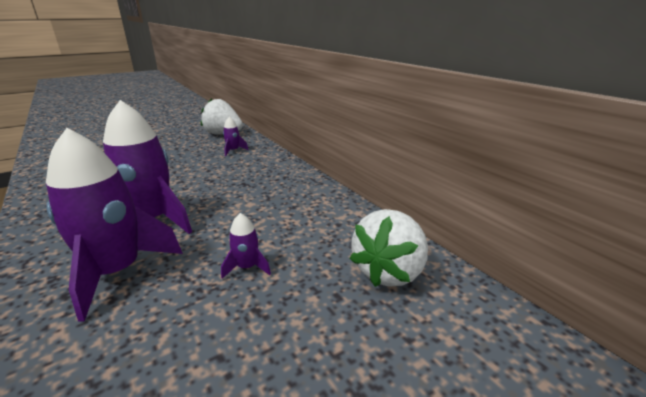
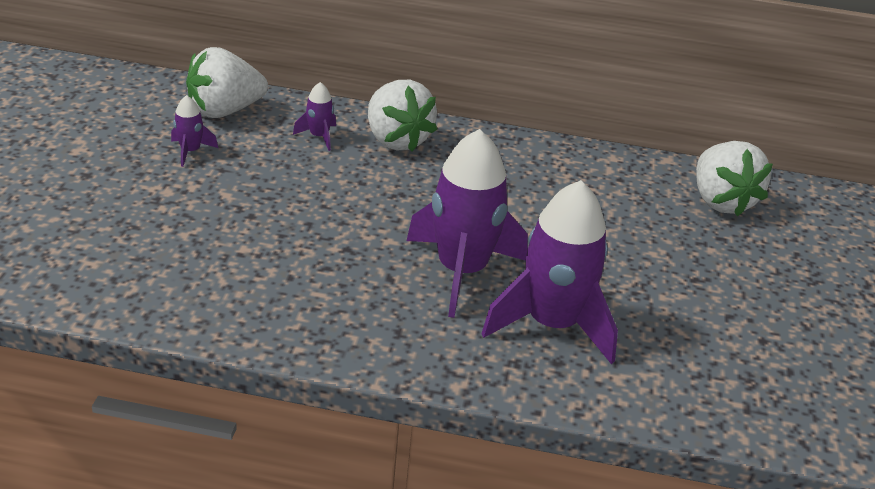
camera: 50 degrees left, 10 degrees up
(247, 267) = (632, 257): purple rocket -> purple rocket (190, 151)
(260, 162) = (396, 140): none -> white strawberry

